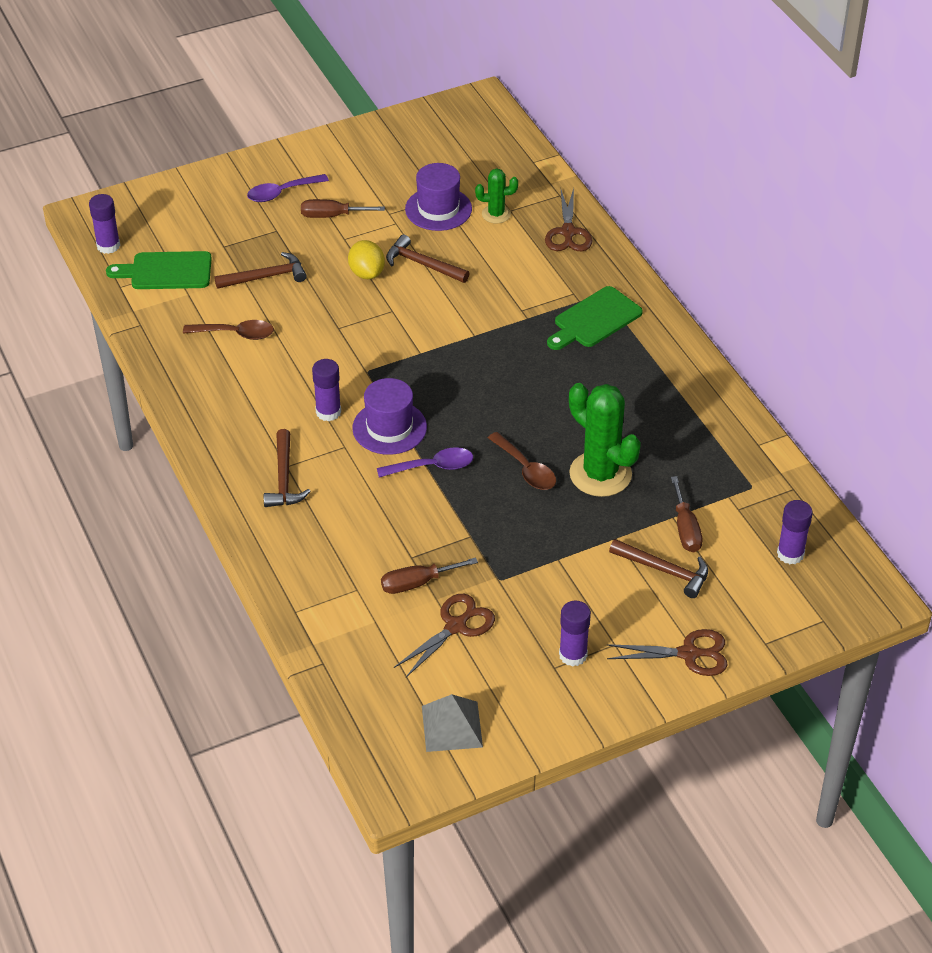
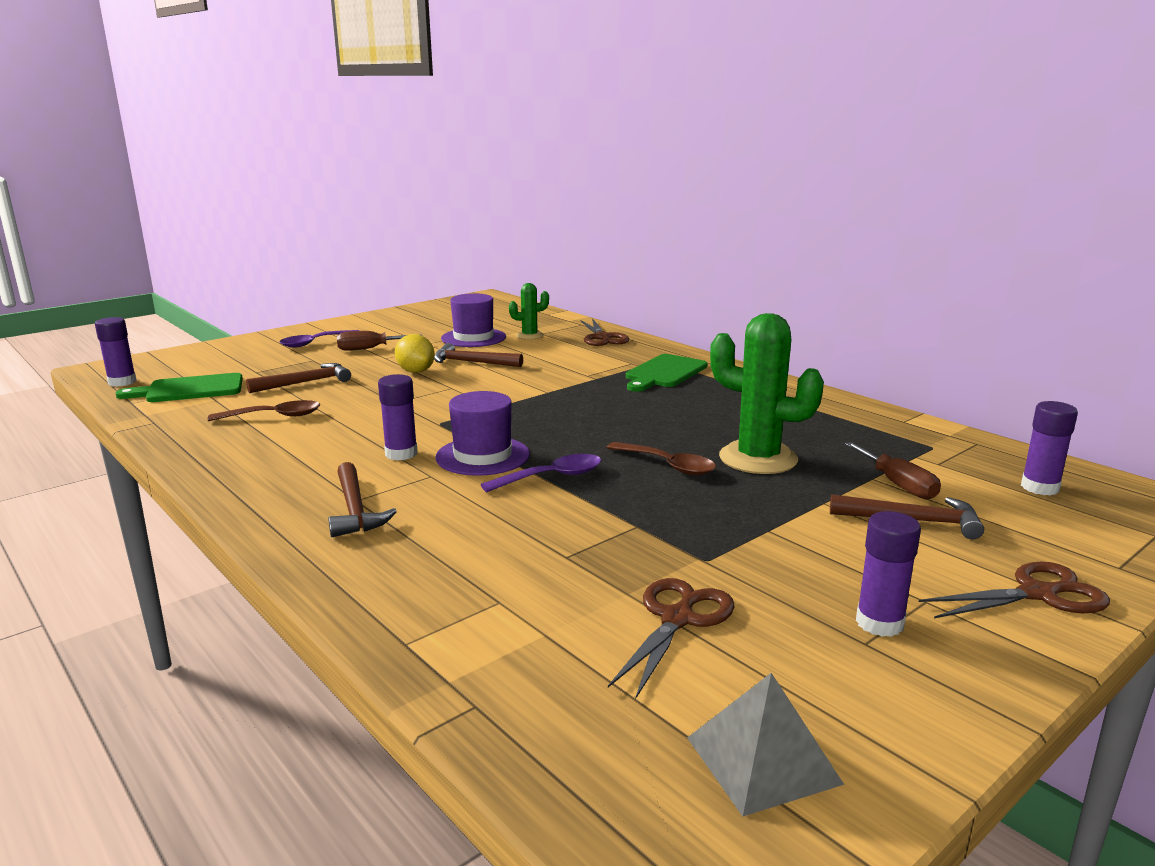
camera: 15 degrees left, 25 degrees down
(417, 583) = (590, 581): brown screwdriver -> none

